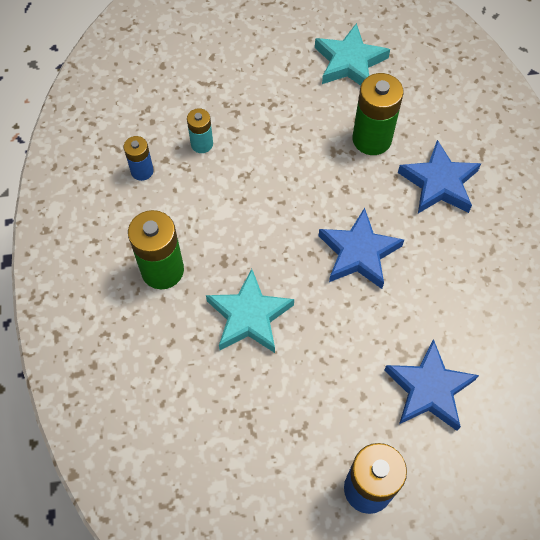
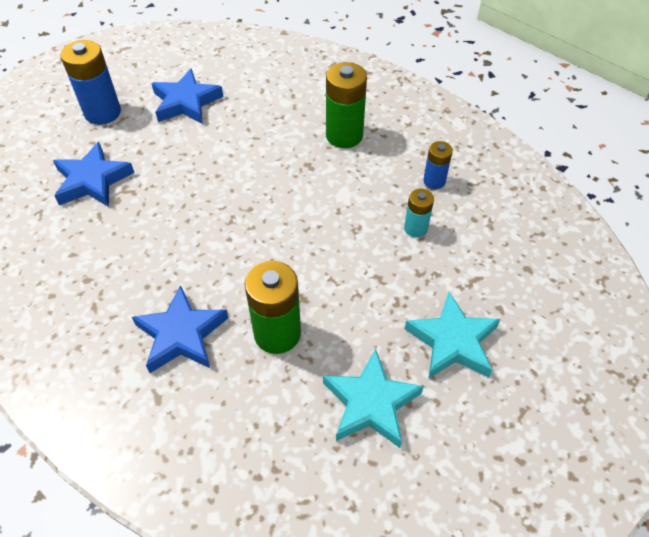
camera: 140 degrees right, 10 degrees down
(249, 316) = (257, 147): turquoise star -> turquoise star (452, 341)
(358, 253) = (211, 231): blue star -> blue star (186, 102)

